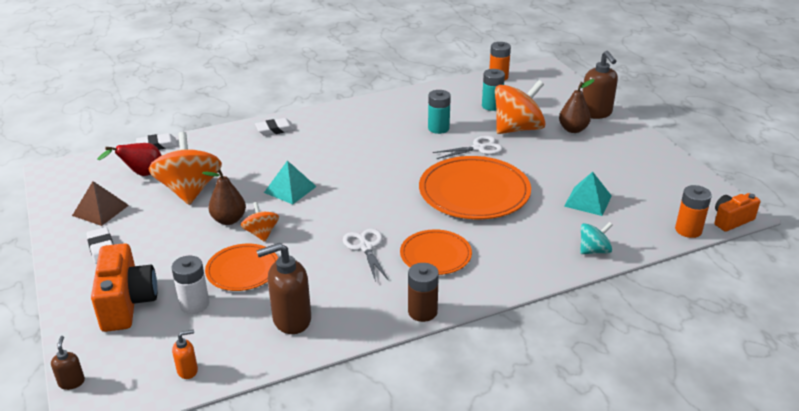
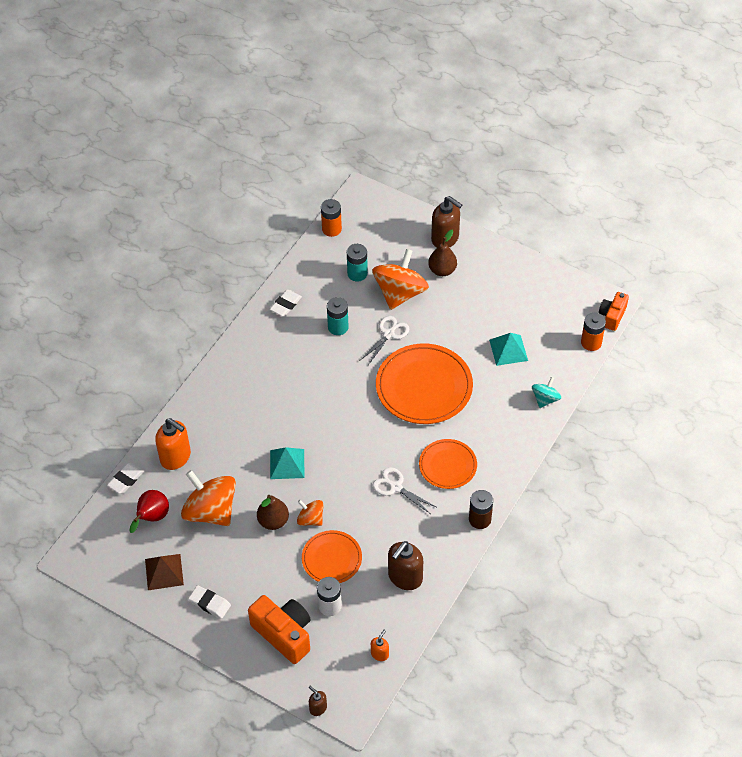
camera: 35 degrees left, 20 degrees up
(210, 148) = (176, 457): none -> orange soap dispenser
(275, 130) = (206, 404): white eraser -> white eraser (286, 305)

